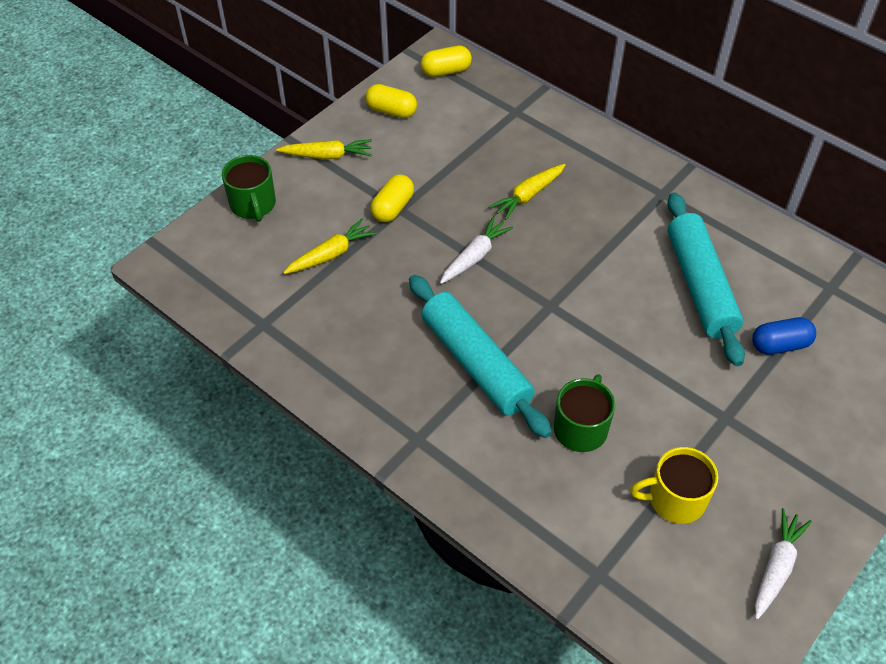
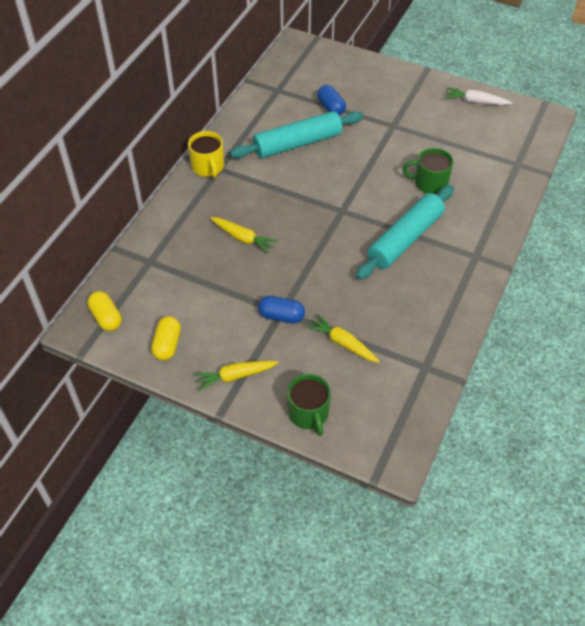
camera: 105 degrees left, 0 degrees up
(253, 204) = (308, 413): green mug -> green mug turned 105 degrees clockwise
(327, 156) = (235, 376): yellow carrot -> yellow carrot turned 90 degrees counterclockwise
(393, 208) = (281, 316): yellow capsule -> blue capsule
(475, 256) = (313, 257): white carrot -> none
(675, 499) = (456, 140): yellow mug -> yellow mug (208, 167)

